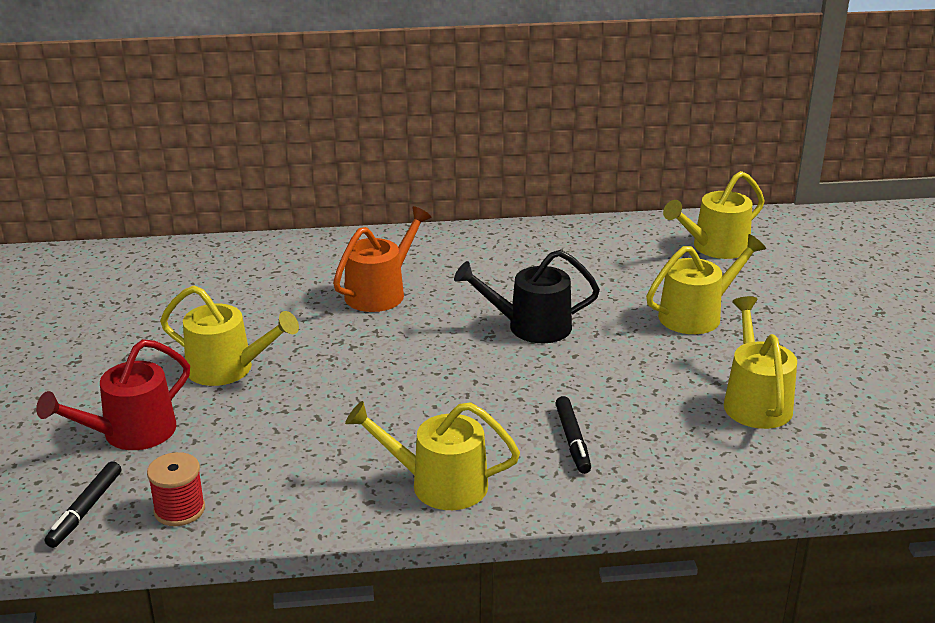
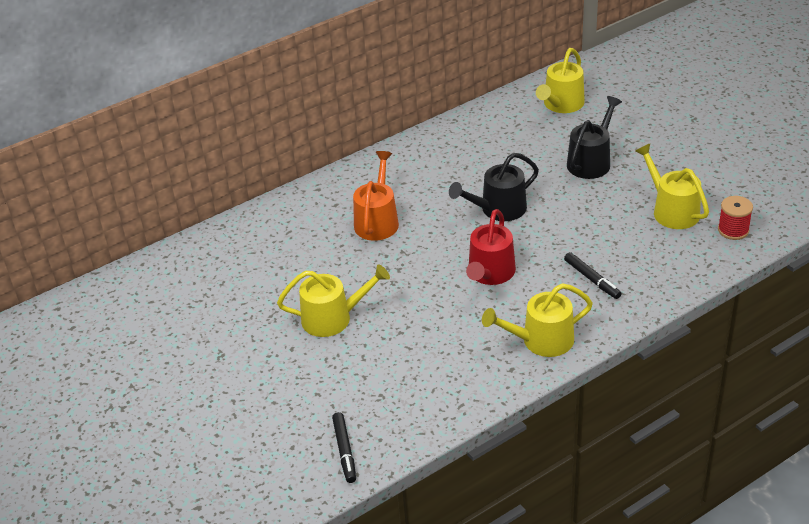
camera: 25 degrees left, 10 degrees up
(131, 433) = (317, 389): red watering can -> red watering can (490, 273)
(179, 510) = (403, 424): red spool -> red spool (733, 230)
(696, 315) = (591, 161): yellow watering can -> black watering can

